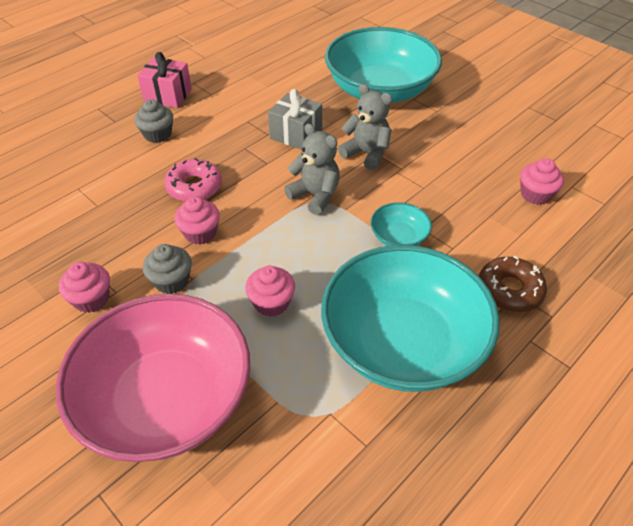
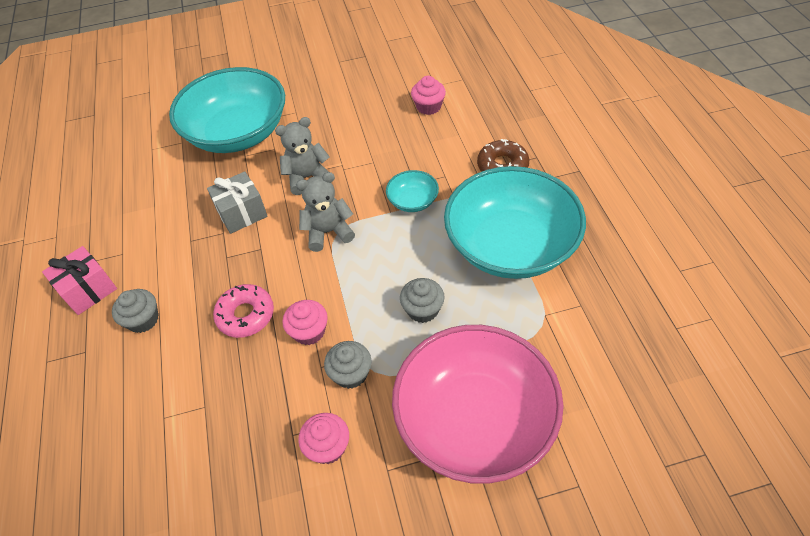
camera: 55 degrees left, 5 degrees up
(271, 303) = (422, 310): pink cupcake -> grey cupcake

